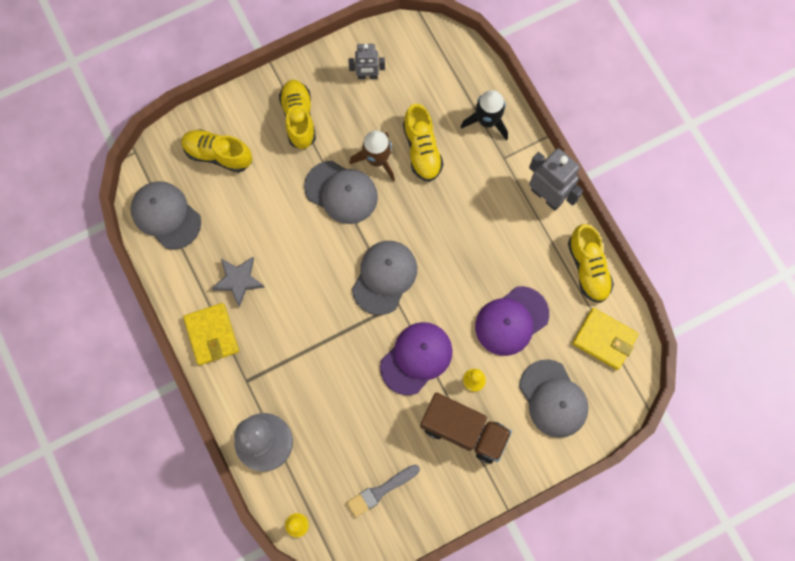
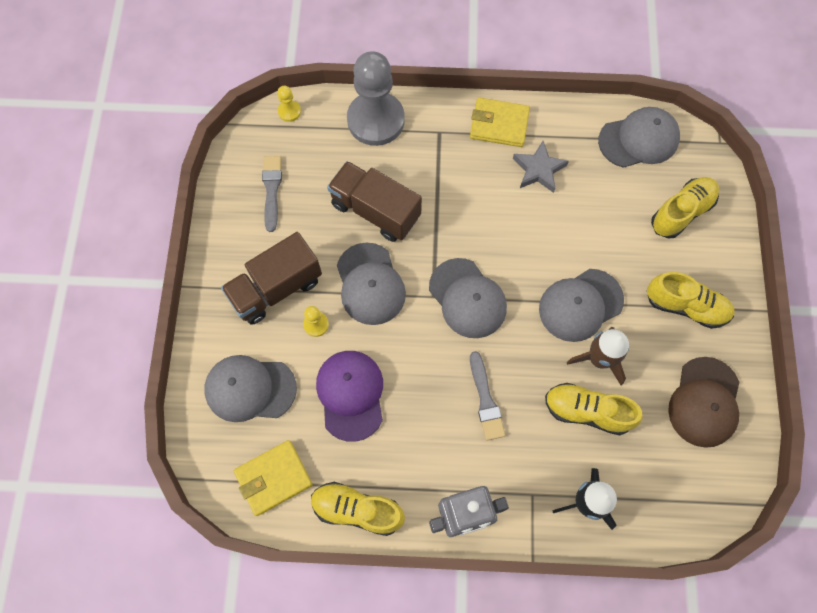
camera: 120 degrees right, 5 degrees down
(350, 391) = (375, 210): none -> brown truck
(367, 76) = (704, 402): grey robot -> brown cap
(416, 358) = (370, 284): purple cap -> grey cap
(456, 223) = (485, 400): none -> grey brush

